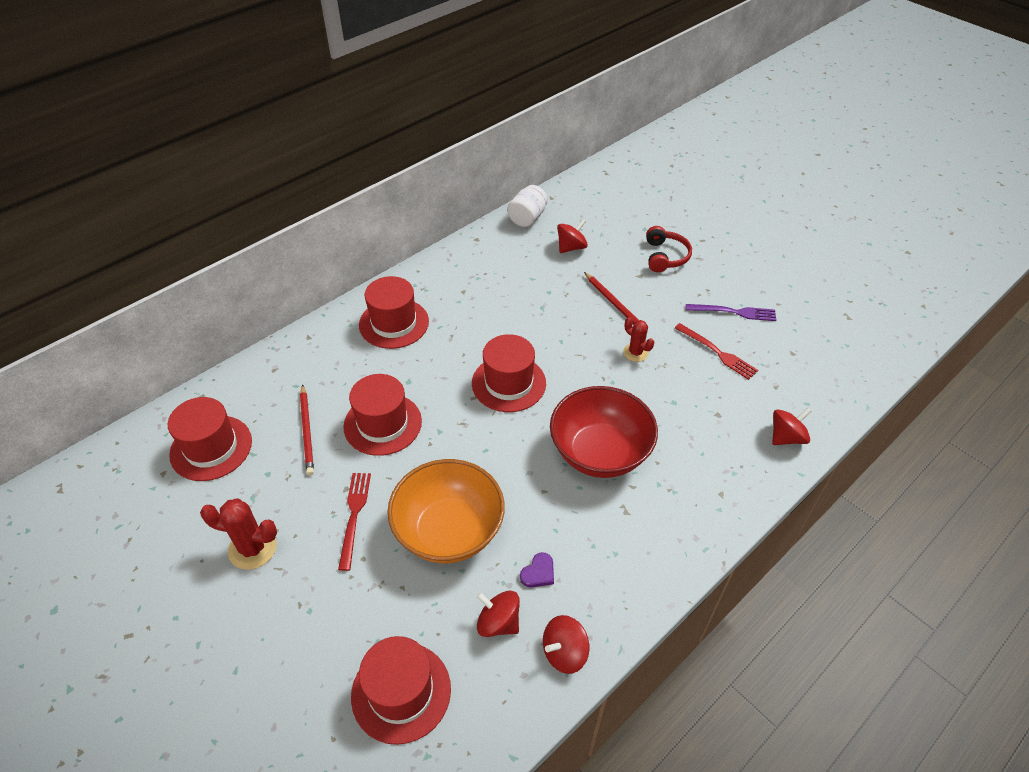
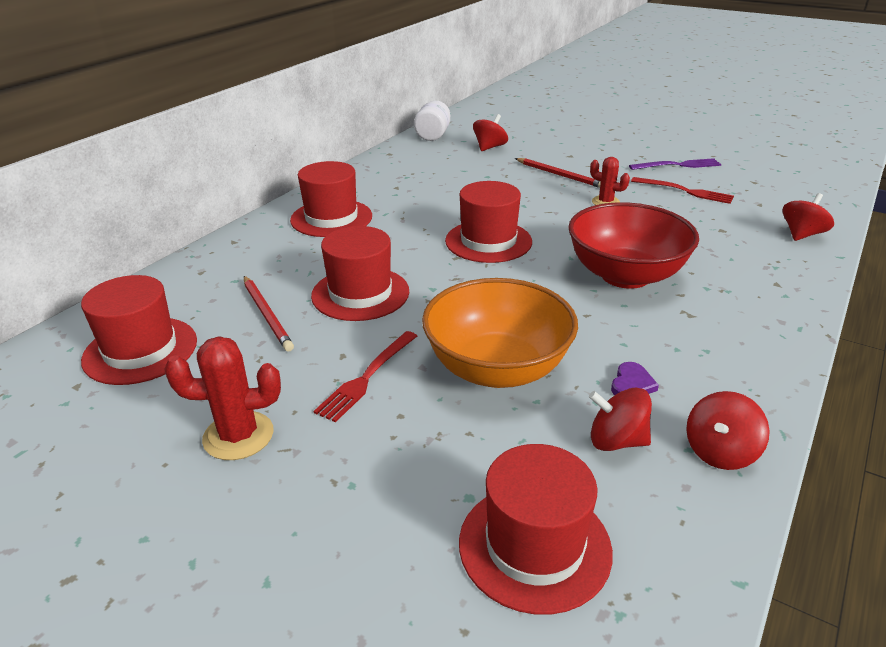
camera: 15 degrees left, 15 degrees down
(354, 515) = (367, 377): red fork -> red fork turned 135 degrees counterclockwise
(665, 256) = (585, 142): red headphones -> none

